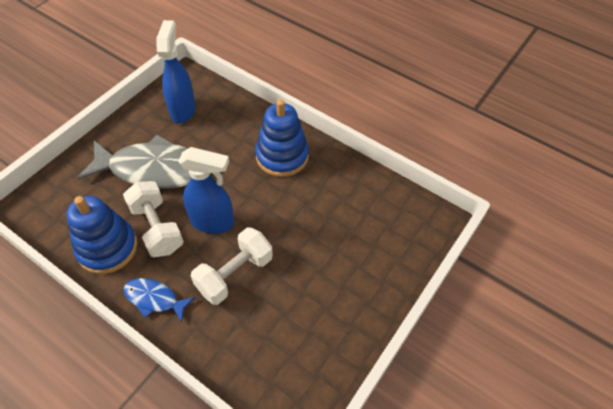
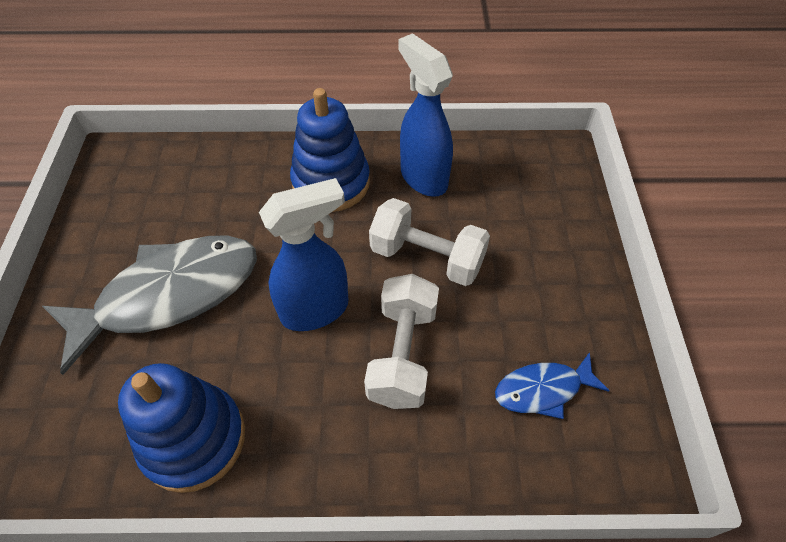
camera: 35 degrees left, 0 degrees up
(155, 299) = (327, 459): blue fish -> blue fish (543, 389)
(157, 228) = (245, 366): white dumbbell -> white dumbbell (427, 258)
(183, 110) = (146, 198): blue spray bottle -> blue spray bottle (423, 177)

